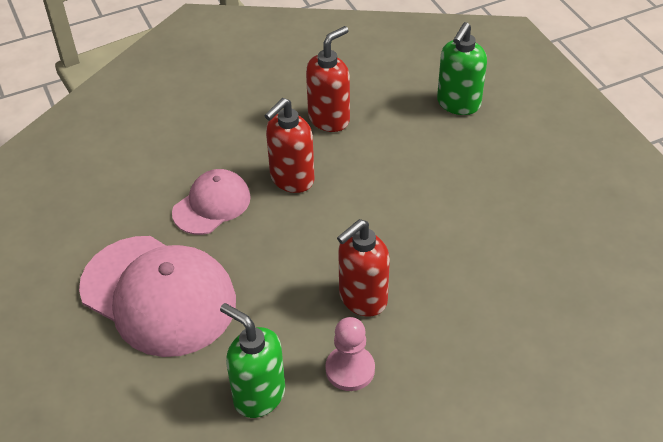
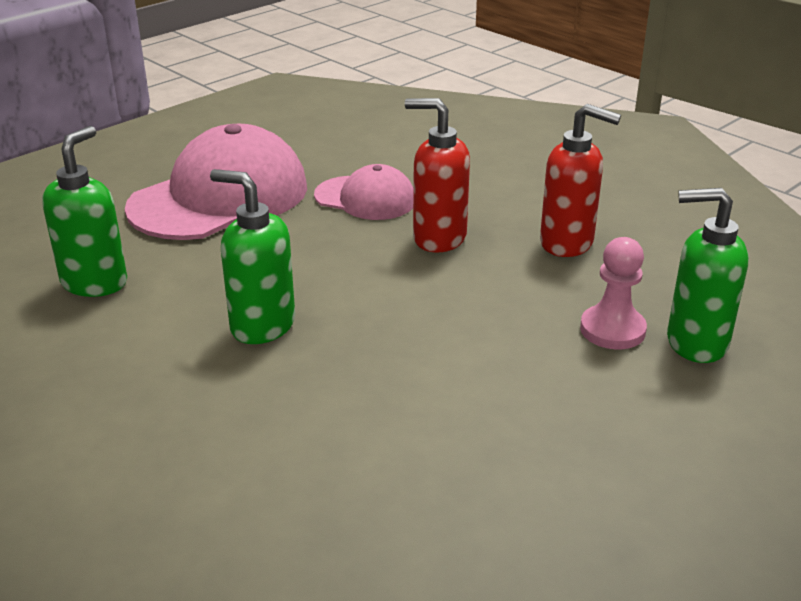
camera: 70 degrees right, 15 degrees down
(158, 295) = (219, 197): pink cap -> pink cap turned 150 degrees counterclockwise
(350, 369) = (145, 337): pink pawn -> pink pawn (612, 330)
(362, 299) = (262, 326): red soap dispenser -> green soap dispenser

